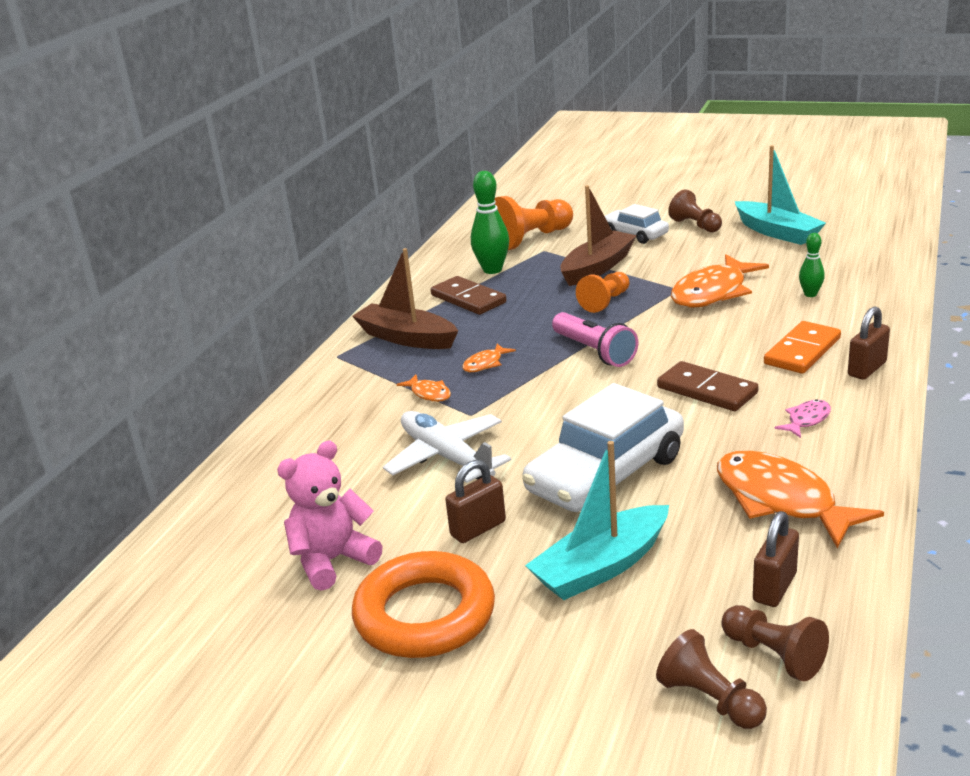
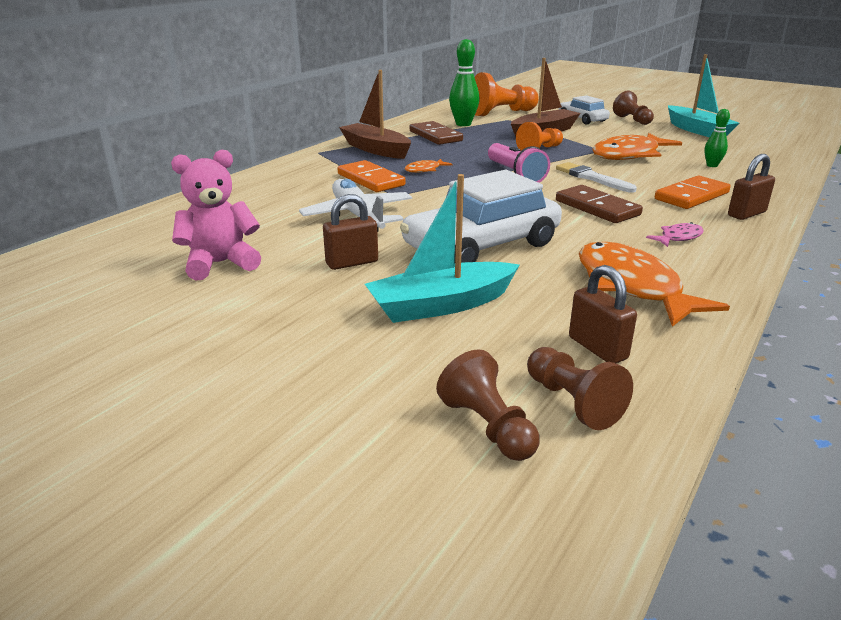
camera: 10 degrees right, 0 degrees up
(425, 614) = (266, 311): orange ring -> none
(429, 393) = (370, 180): orange fish -> orange domino
(684, 341) = (592, 178): none -> white brush
(774, 587) = (597, 348): brown padlock -> brown padlock turned 75 degrees counterclockwise

